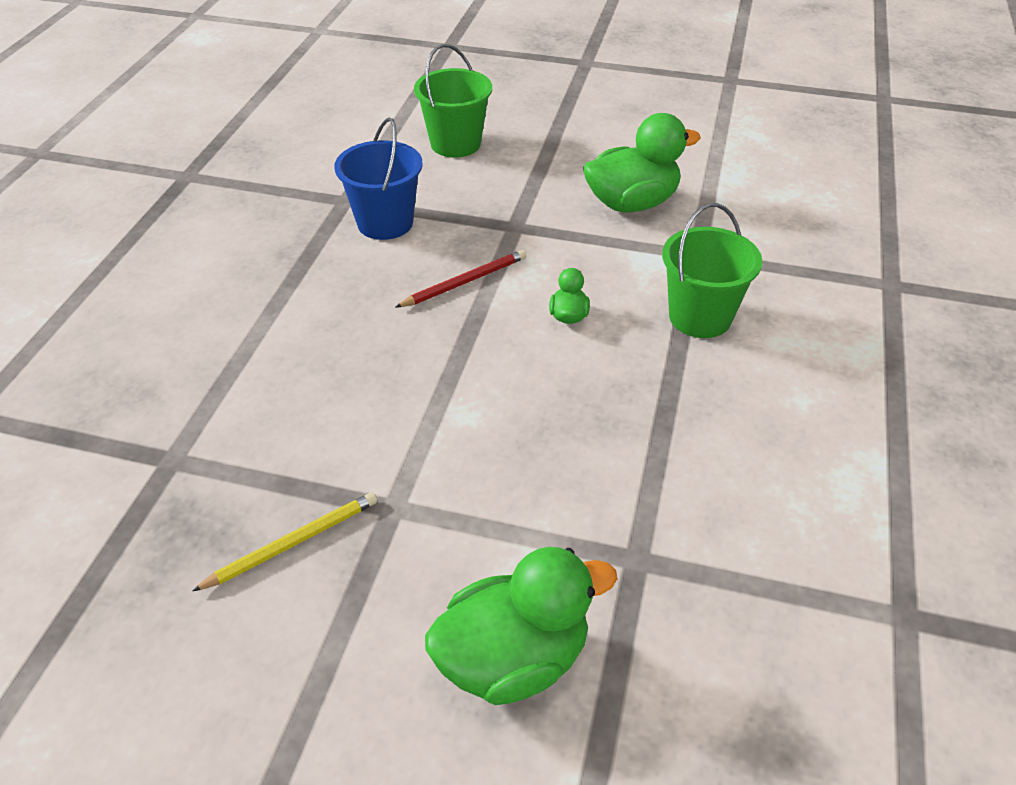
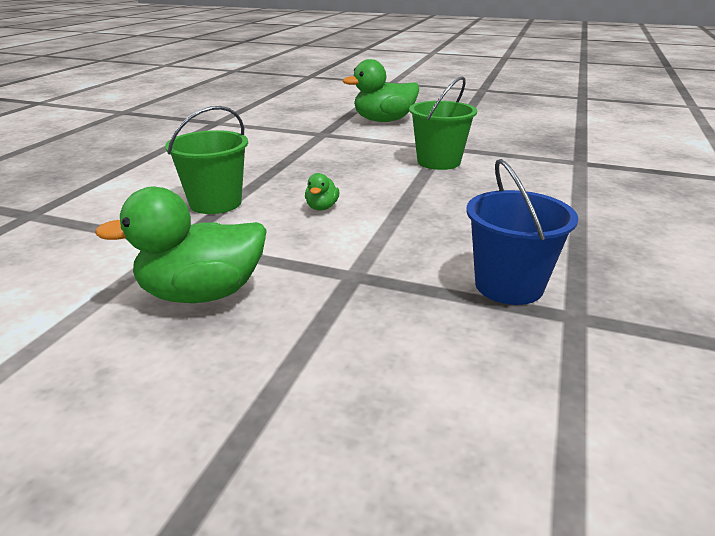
camera: 175 degrees left, 15 degrees down
(292, 543) = (490, 141): yellow pencil -> none
(455, 144) = (437, 412): green bucket -> green bucket (438, 162)
(464, 282) = (410, 231): red pencil -> none

